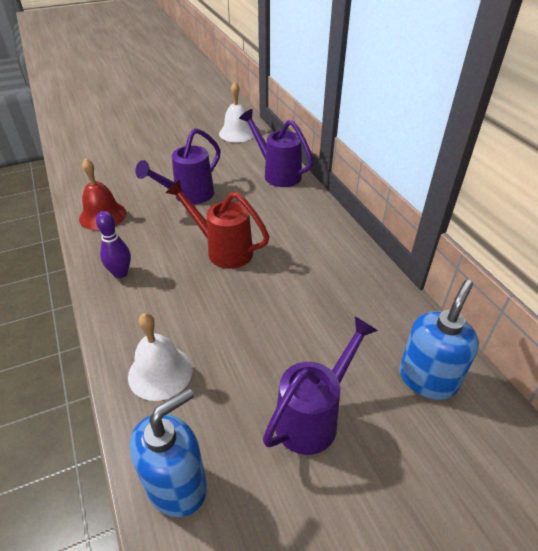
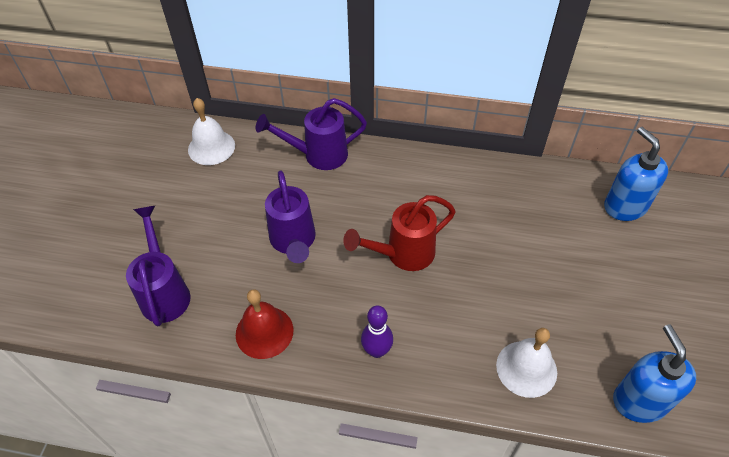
camera: 55 degrees left, 10 degrees up
(314, 416) = (622, 288): purple watering can -> purple watering can (165, 291)

